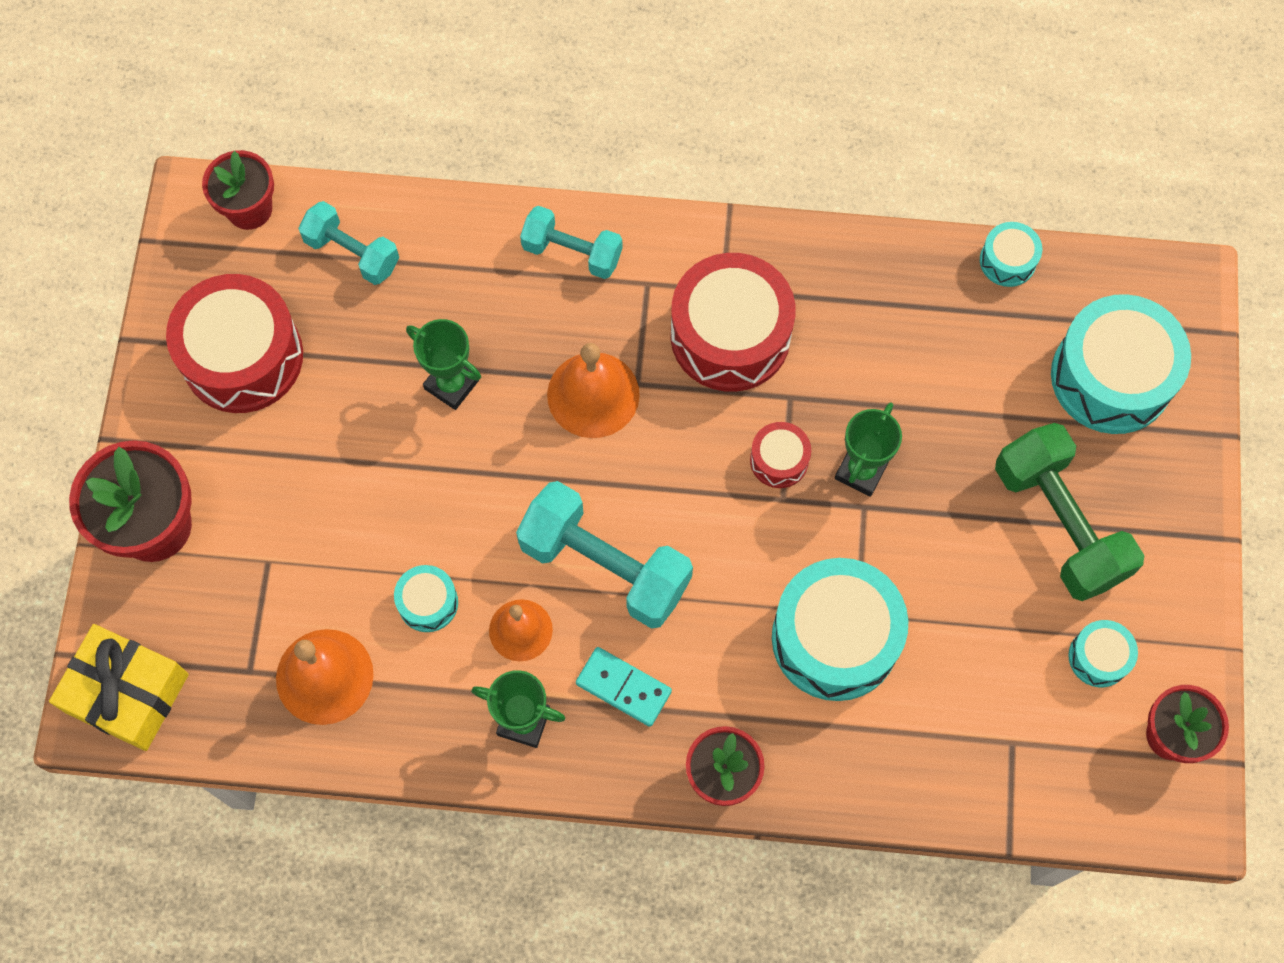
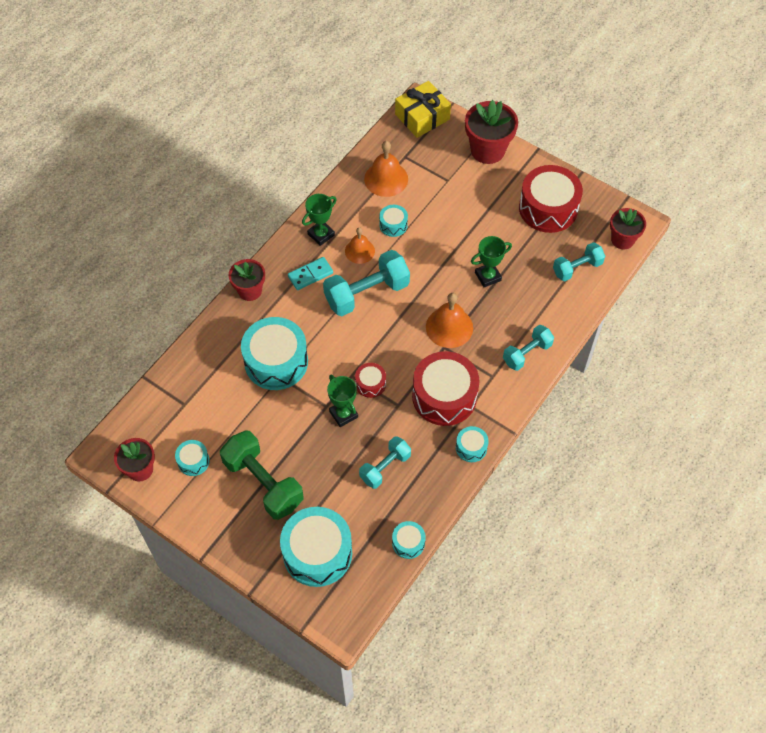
camera: 120 degrees right, 10 degrees down
(795, 252) = (471, 447): none -> turquoise drum
(910, 357) = (385, 467): none -> turquoise dumbbell
(1059, 523) = (263, 483): green dumbbell -> green dumbbell turned 45 degrees clockwise

